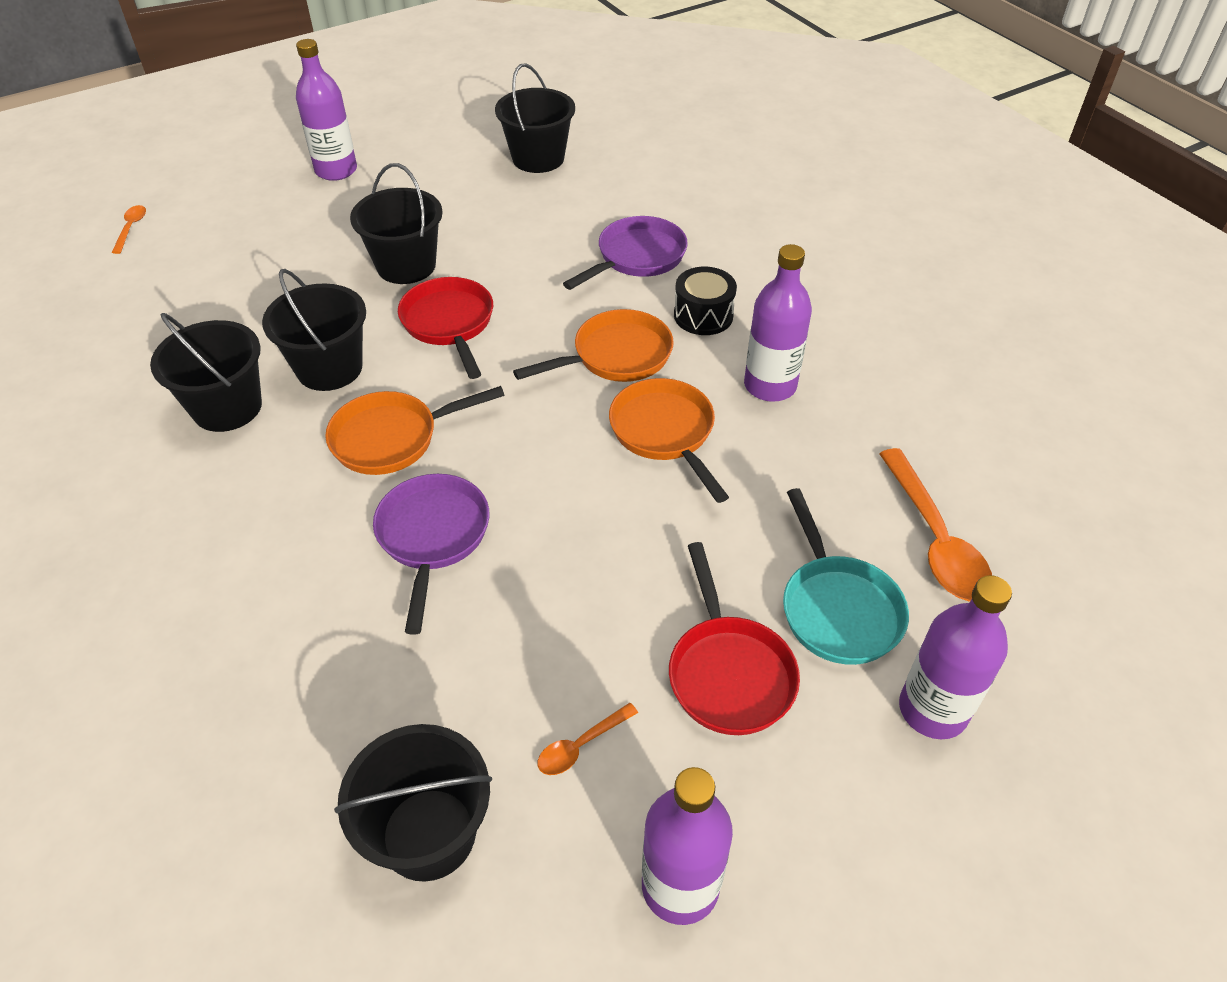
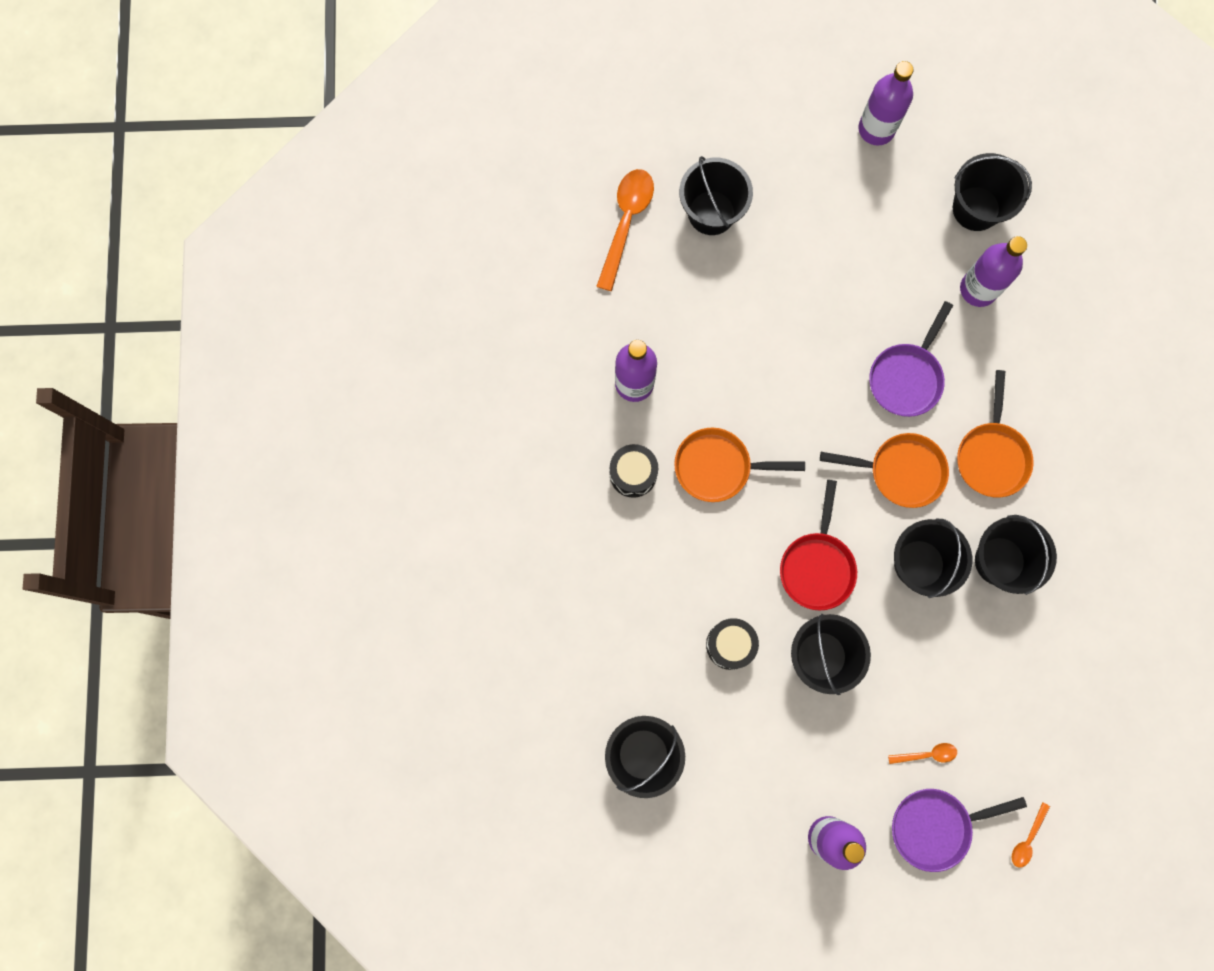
camera: 150 degrees left, 30 degrees up
(505, 241) = (730, 645): none -> black drum
(581, 745) = (886, 212): orange spoon -> orange spoon (927, 754)
(637, 257) = (640, 566): purple pan -> purple pan (935, 826)
(665, 433) = (727, 381): orange pan -> orange pan (991, 456)
(729, 673) = (792, 209): red pan -> none
(838, 608) = (711, 212): turquoise pan -> black bucket
(932, 710) = (707, 139): purple bottle -> purple bottle (978, 289)

